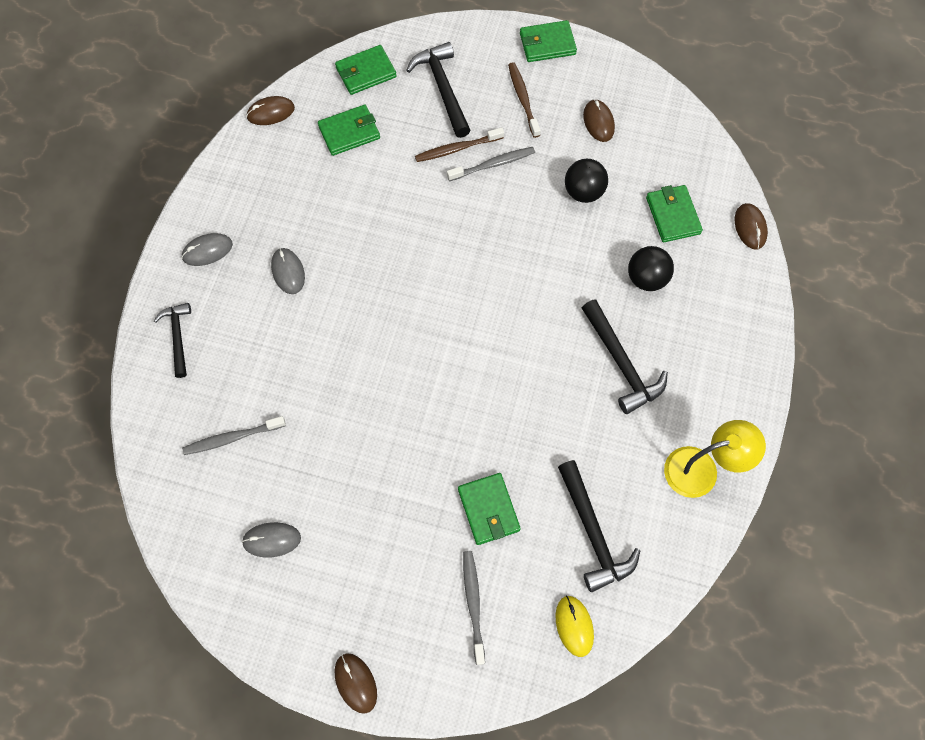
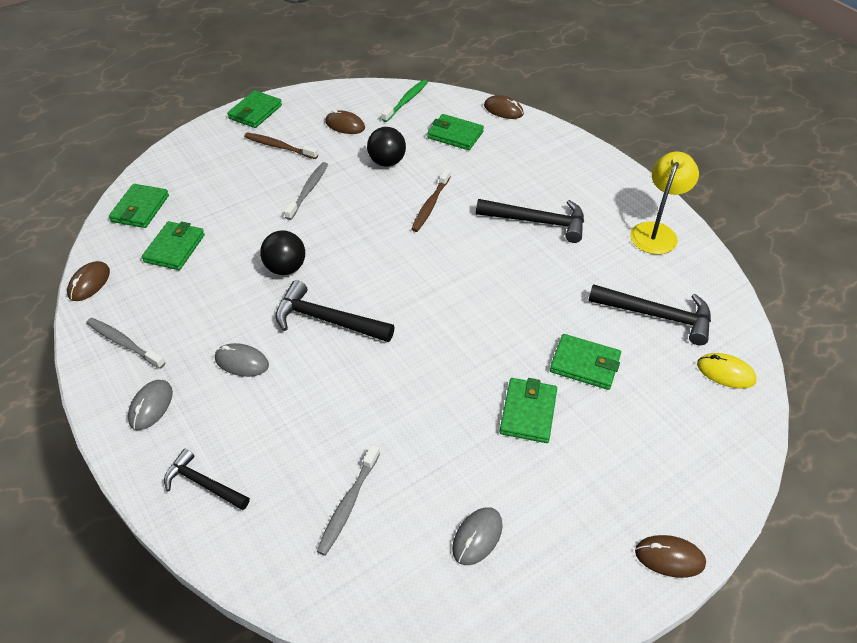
camera: 50 degrees left, 20 degrees down
(405, 500) = (528, 412): none -> green wallet
(442, 88) = (214, 178): black hammer -> black hammer (327, 320)
(457, 149) = (271, 200): brown toothbrush -> brown toothbrush (430, 205)
(473, 604) = (658, 424): grey toothbrush -> grey toothbrush (124, 343)
(646, 278) = (487, 173): black ball -> black ball (285, 268)
(680, 141) = (406, 101): none -> green toothbrush

